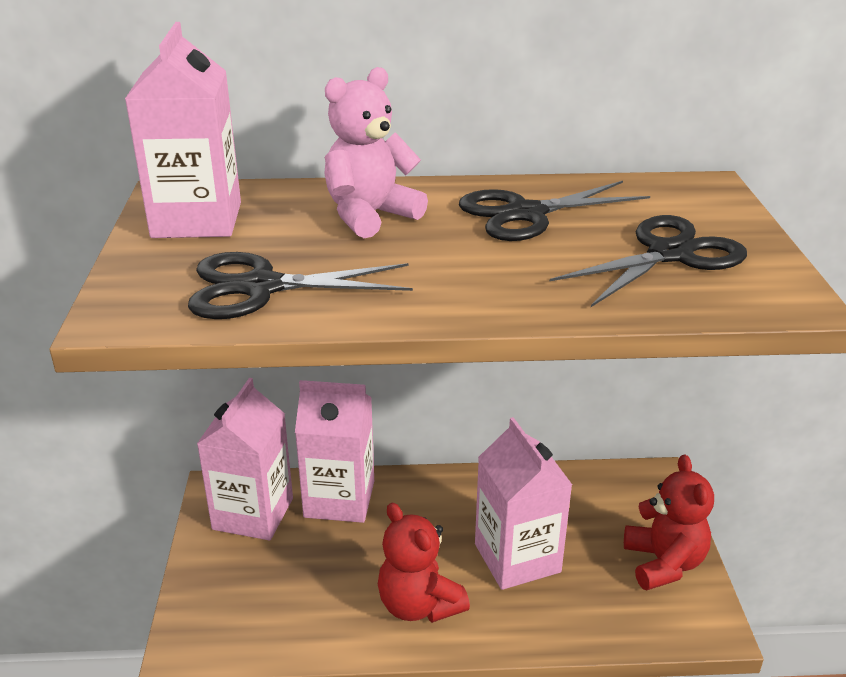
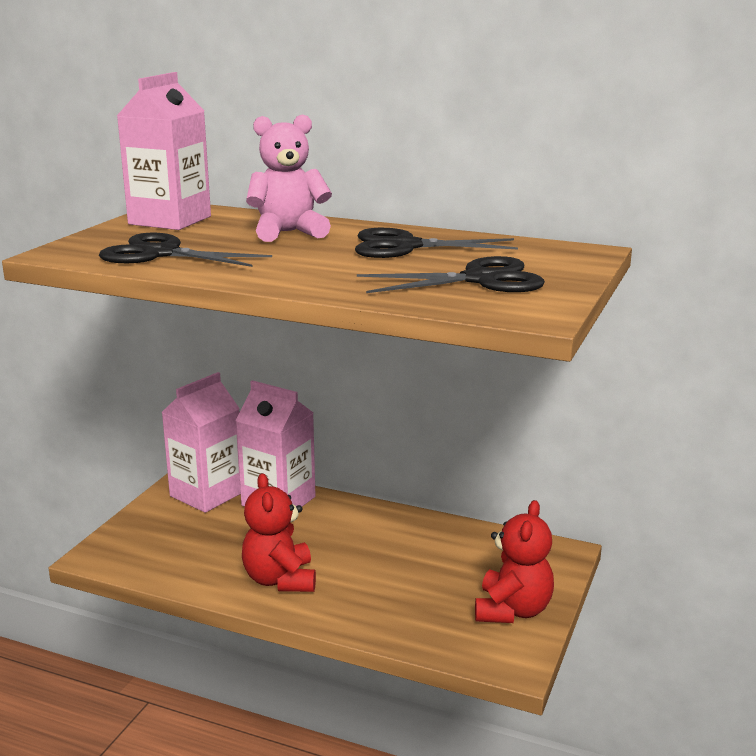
camera: 25 degrees right, 10 degrees down
(517, 558) = (386, 573): pink carton -> none

